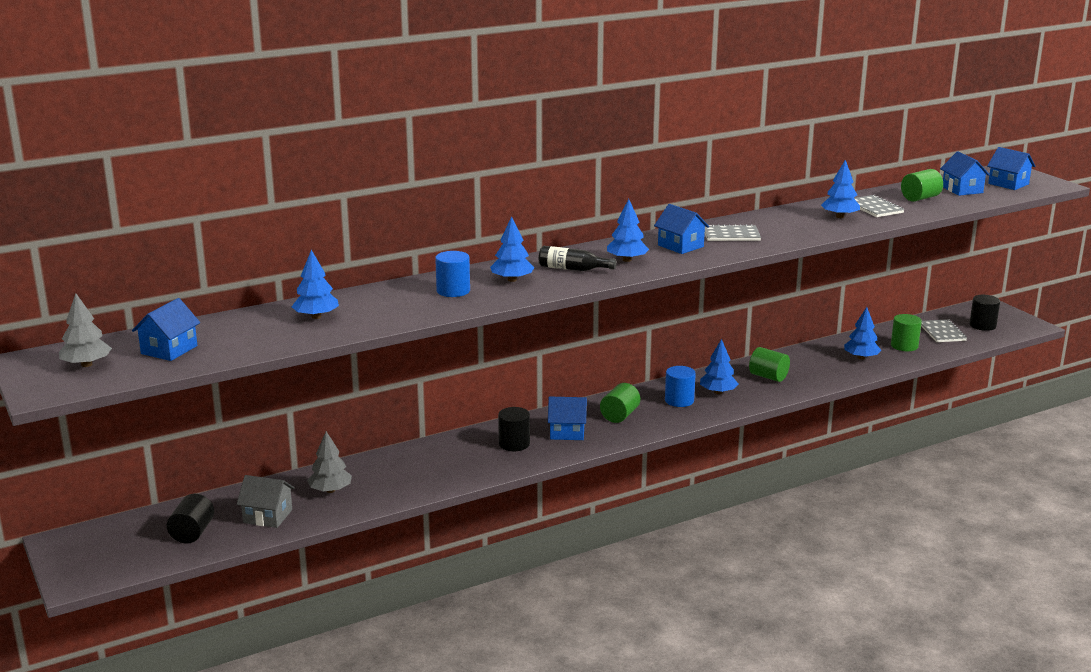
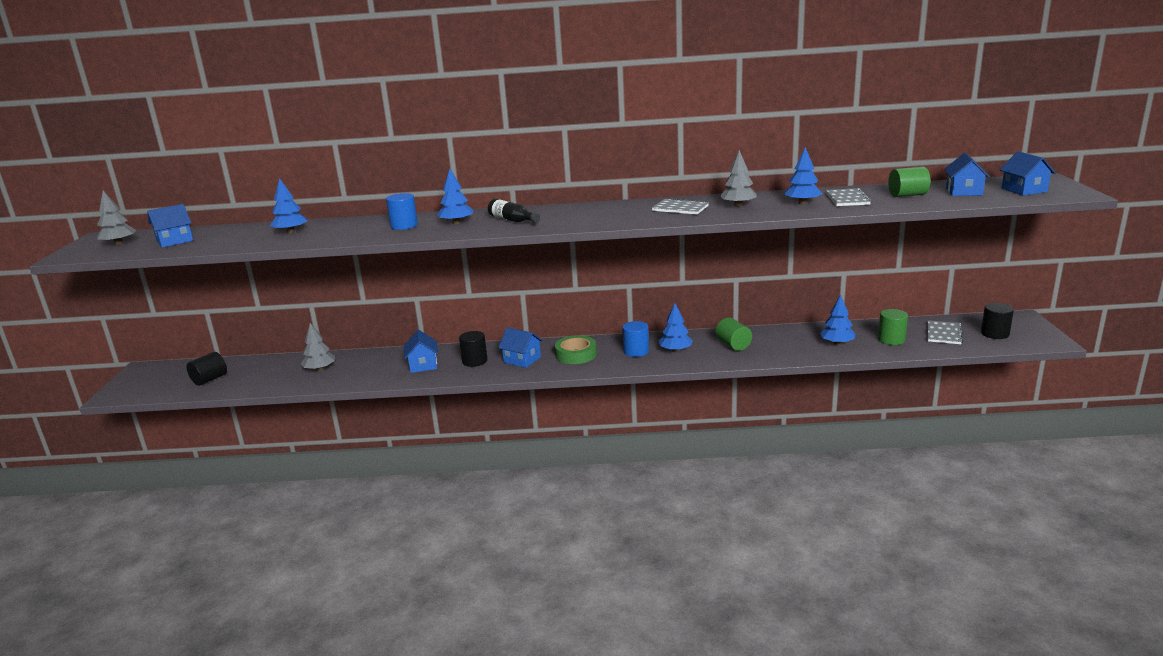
camera: 30 degrees right, 0 degrees up
(267, 516) = (263, 378): grey house -> none
(619, 416) = (576, 354): green cylinder -> green tape
(627, 260) = (564, 218): blue tree -> none
(680, 246) = (624, 212): blue house -> blue house (423, 365)
(783, 226) = (738, 205): none -> grey tree

